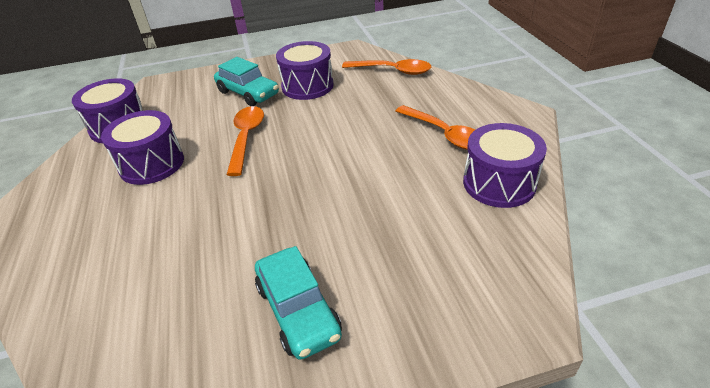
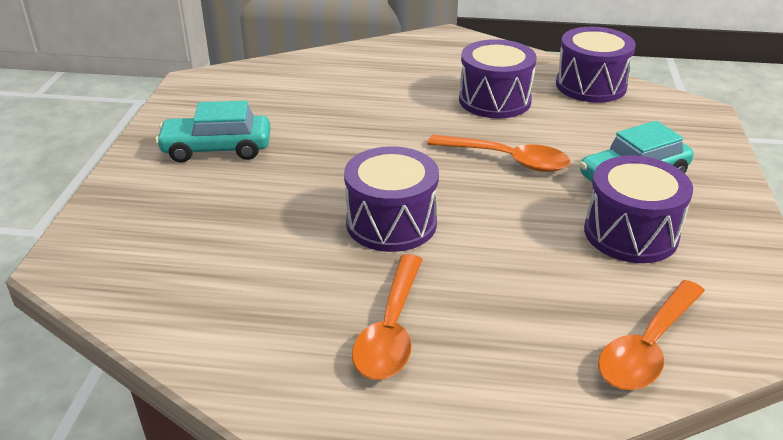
camera: 110 degrees right, 5 degrees down
(444, 134) = (391, 329): orange spoon -> orange spoon turned 60 degrees counterclockwise
(499, 183) = (242, 333): purple drum -> purple drum (391, 223)

